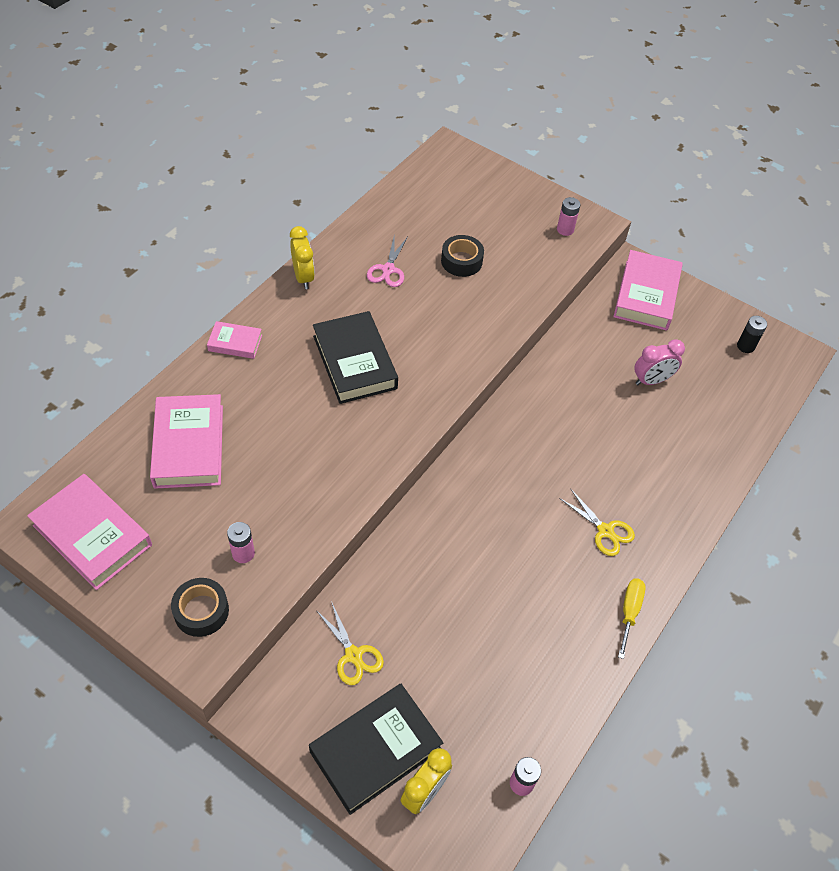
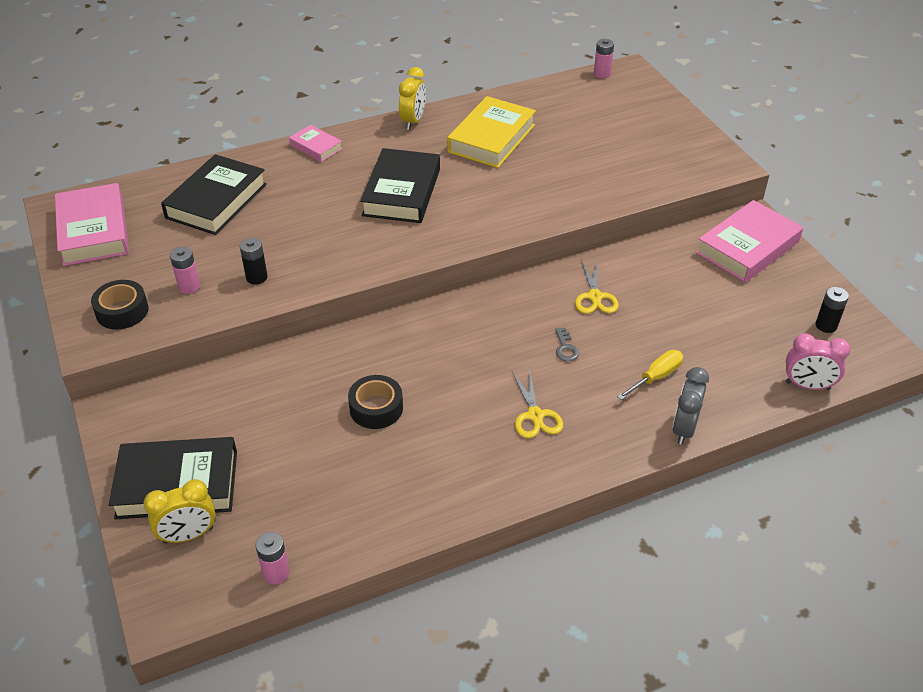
camera: 35 degrees right, 10 degrees down
(189, 446) = (216, 201): pink book -> black book
(298, 514) = (256, 277): none -> black battery
(353, 655) = (223, 408): yellow scissors -> yellow scissors (595, 297)
(388, 270) = (491, 138): pink scissors -> yellow book
(461, 261) = (565, 153): black tape -> black tape (376, 408)
(565, 229) = (691, 160): pink battery -> pink battery (602, 74)
(582, 455) = (565, 348): none -> grey key
(629, 612) = (501, 490): yellow screwdriver -> yellow screwdriver (656, 377)
(651, 380) = (692, 316): pink clock -> pink clock (807, 385)
(714, 488) = (684, 429): none -> grey clock

